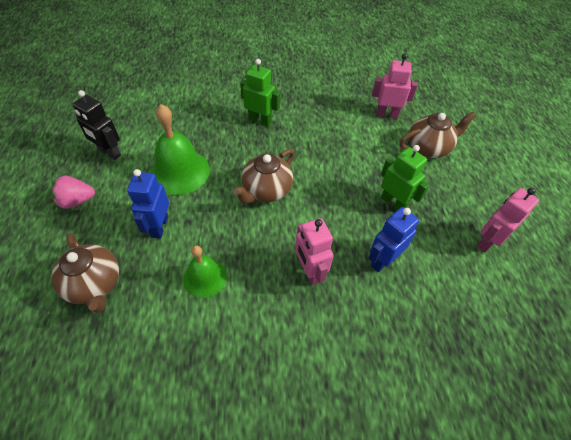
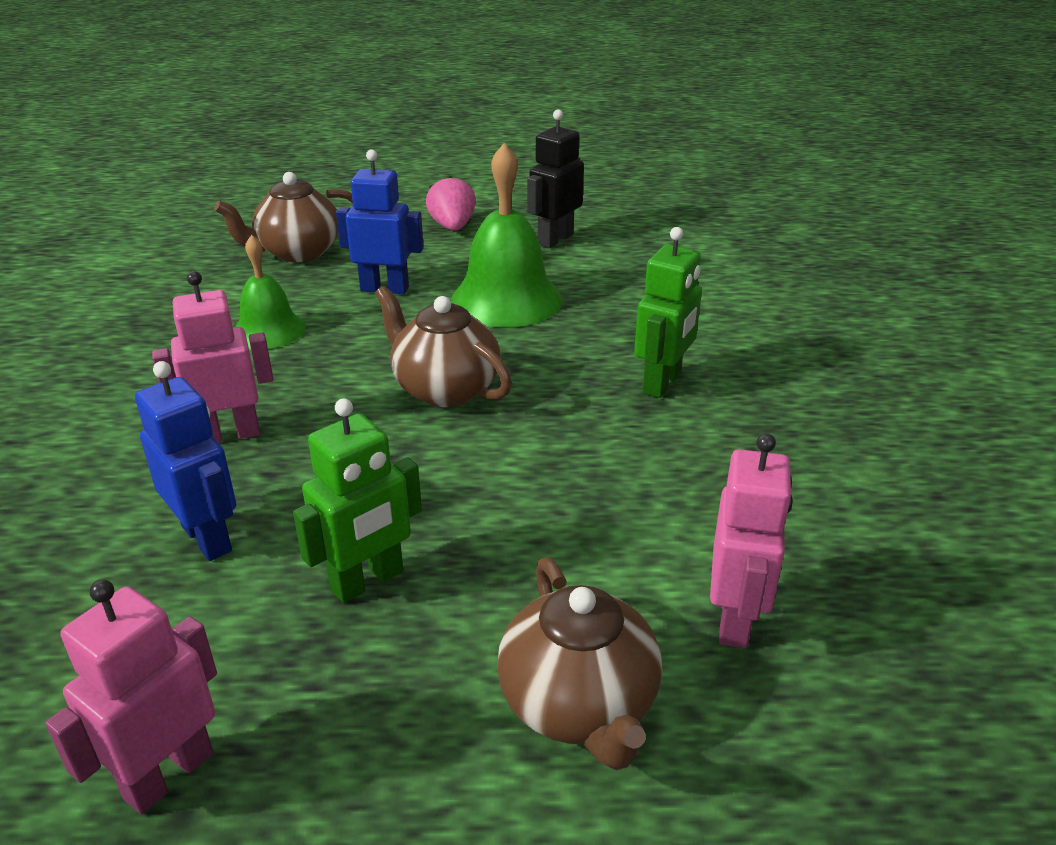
camera: 95 degrees right, 20 degrees down
(487, 241) = (168, 774): pink robot -> pink robot turned 105 degrees counterclockwise

